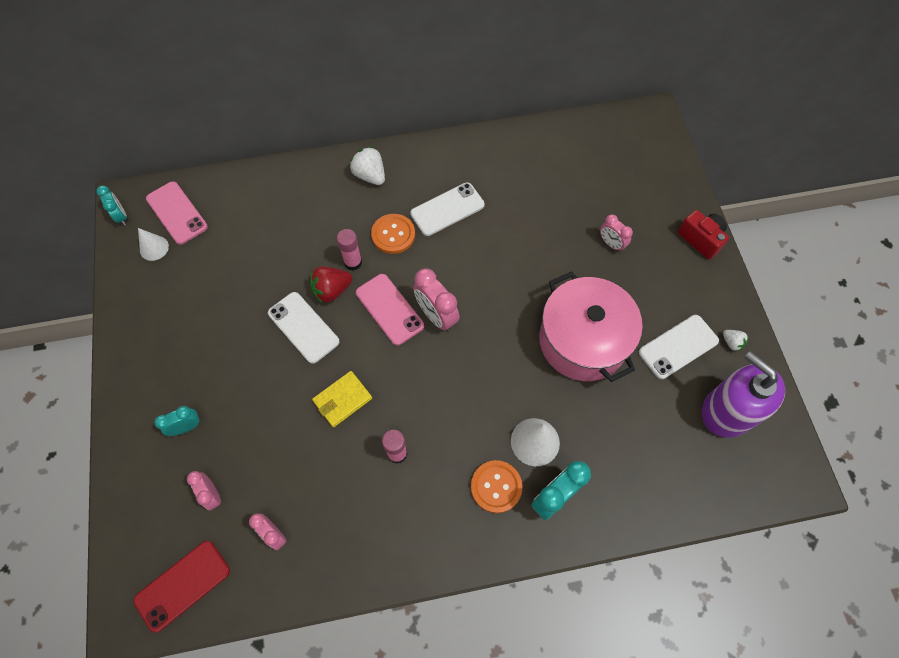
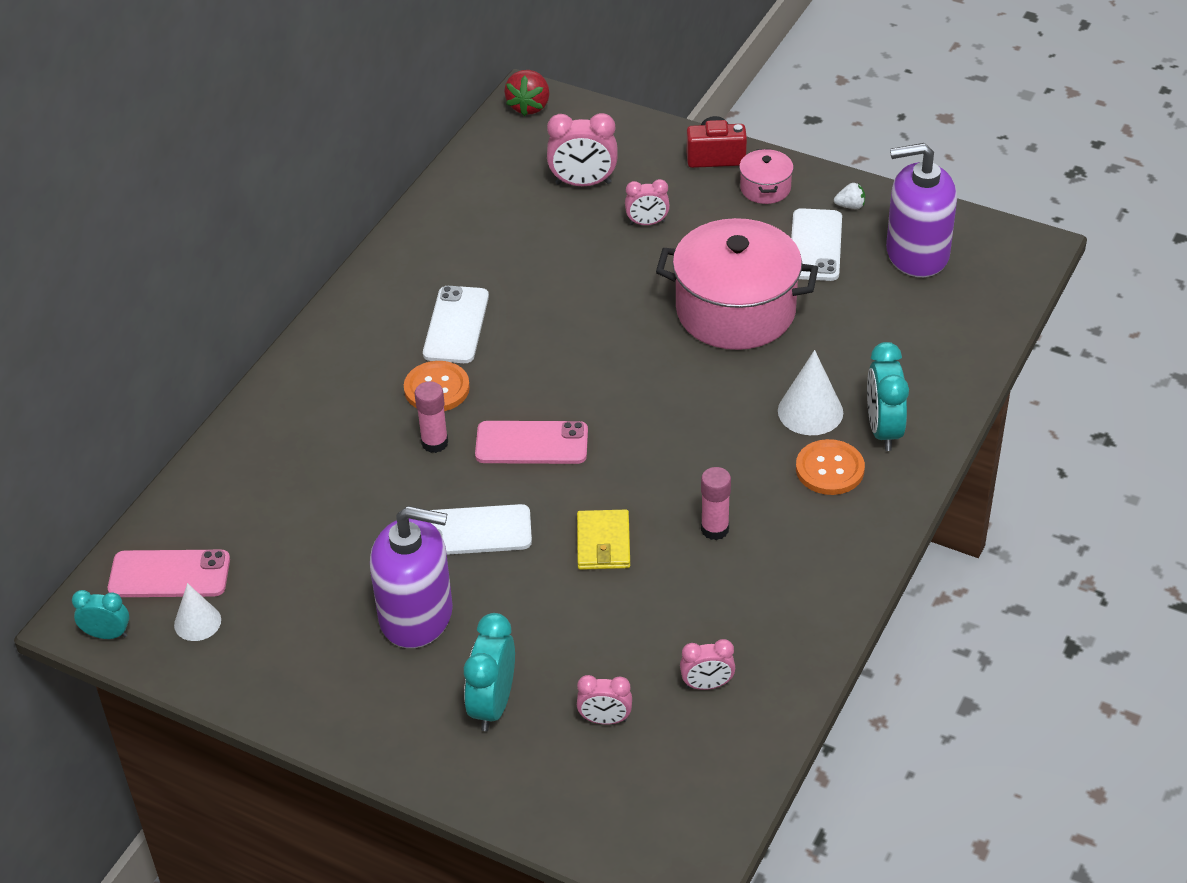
camera: 50 degrees left, 20 degrees down
(183, 585) = (691, 799): red phone -> none
(186, 427) = (493, 705): turquoise clock -> turquoise clock, size x1.62
(225, 343) = (416, 615): none -> purple soap dispenser
(331, 290) = (451, 481): red strawberry -> red strawberry (529, 106)
(370, 175) = (331, 366): white strawberry -> none
(436, 315) = (582, 408): pink clock -> pink clock (583, 183)
(700, 285) = (765, 188): none -> pink pot

